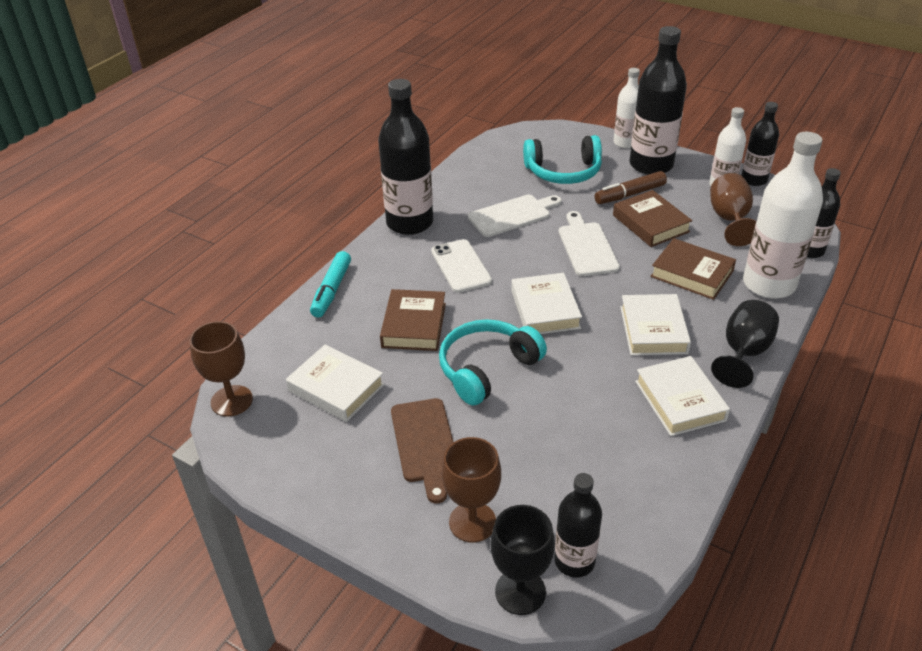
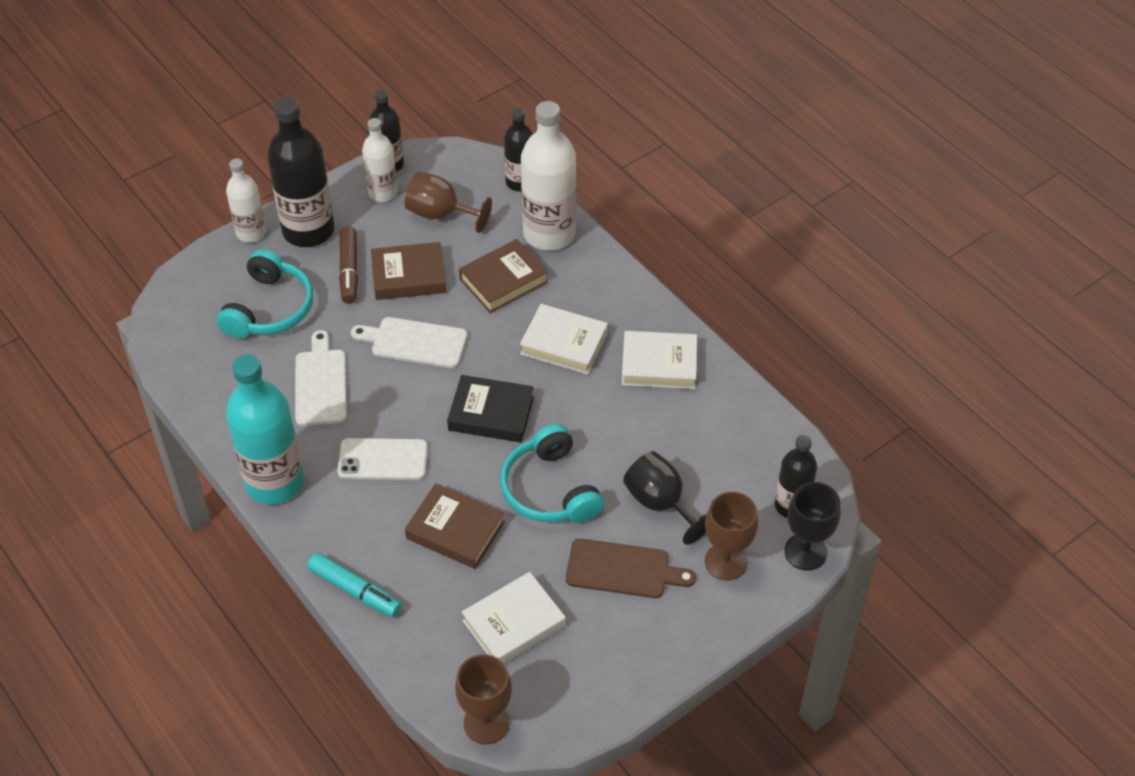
camera: 70 degrees left, 10 degrees up
(409, 223) = (275, 482): black bottle -> turquoise bottle
(545, 309) = (491, 413): white book -> black book
(743, 353) = (625, 295): black goblet -> black goblet (661, 504)

